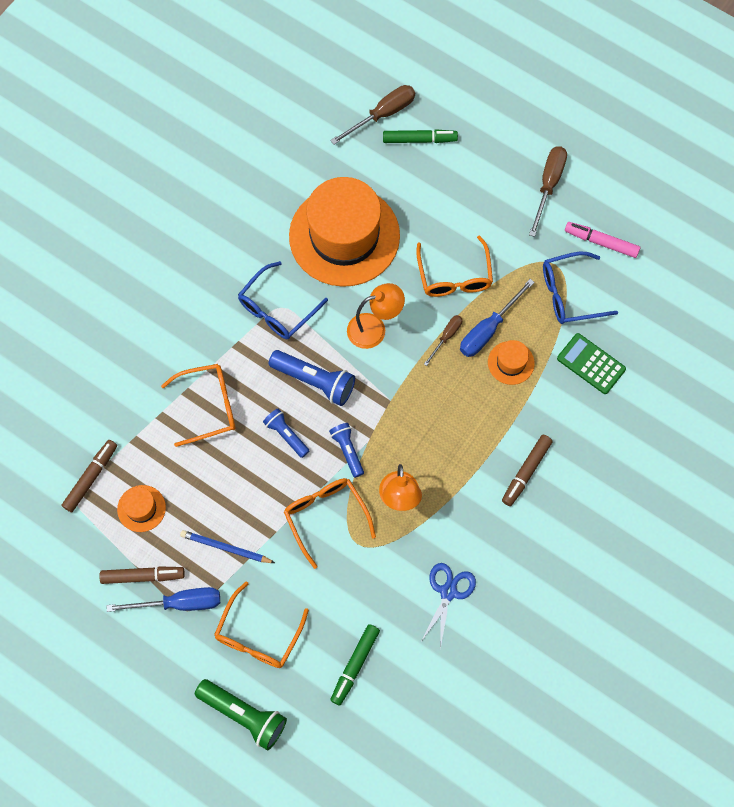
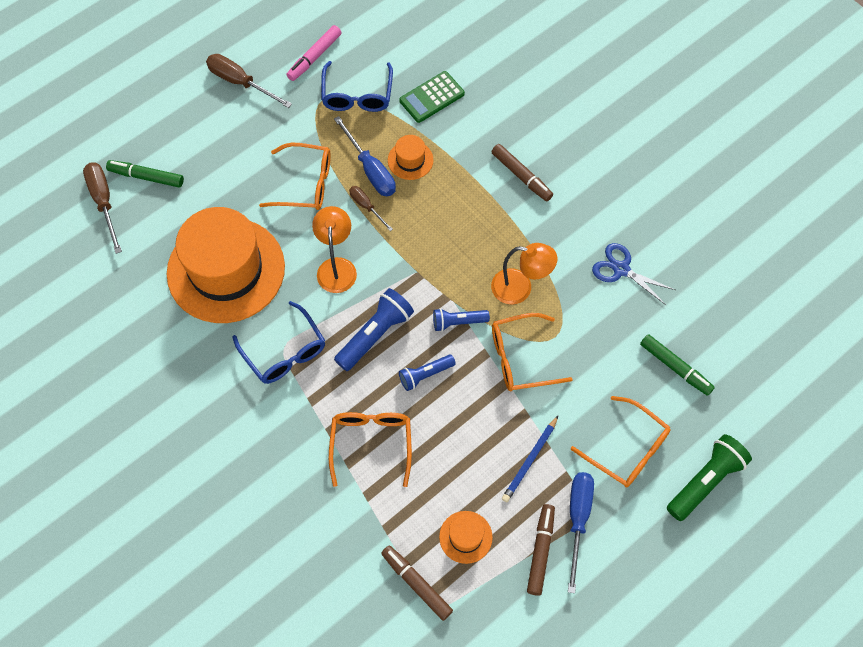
camera: 75 degrees left, 5 degrees down
(419, 140) = (146, 177): green marker -> green marker turned 90 degrees counterclockwise

